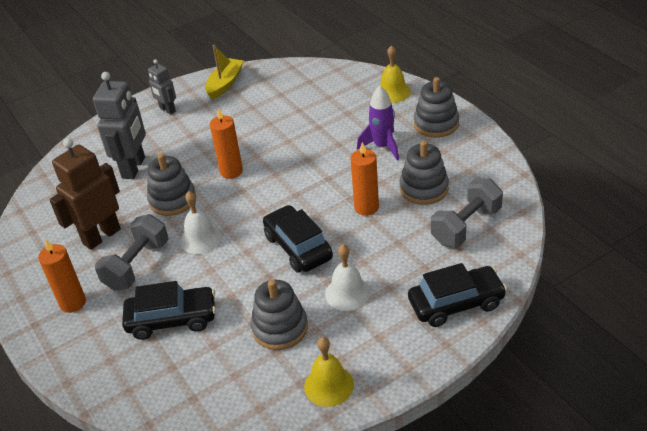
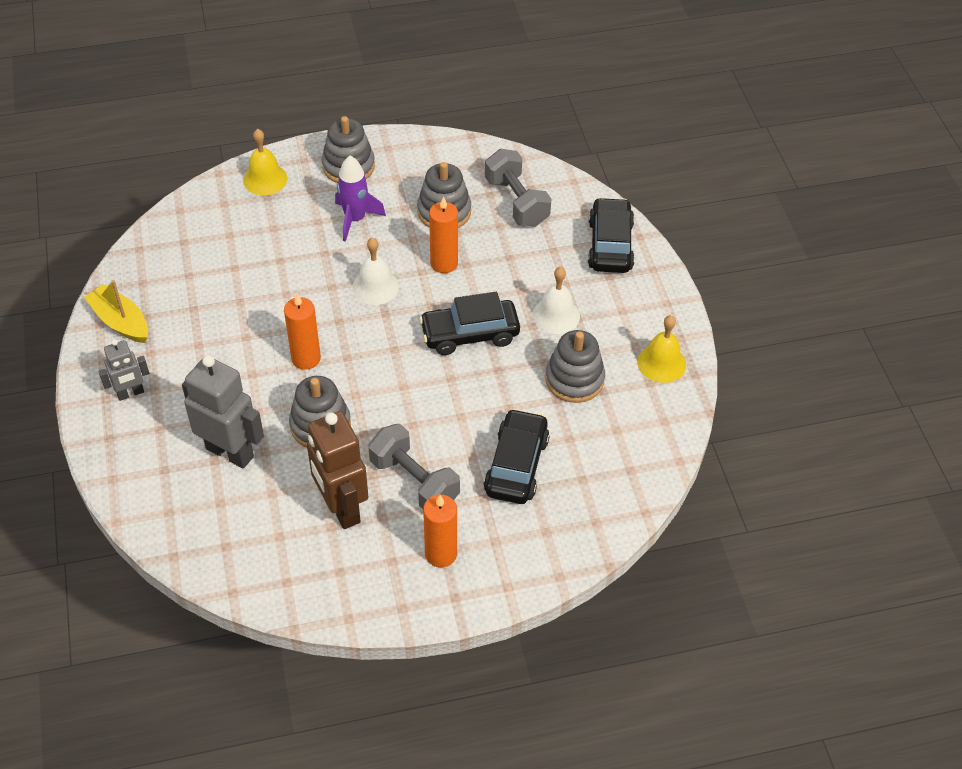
camera: 75 degrees left, 10 degrees up
(201, 239) = (406, 413): white bell -> white bell (375, 287)

